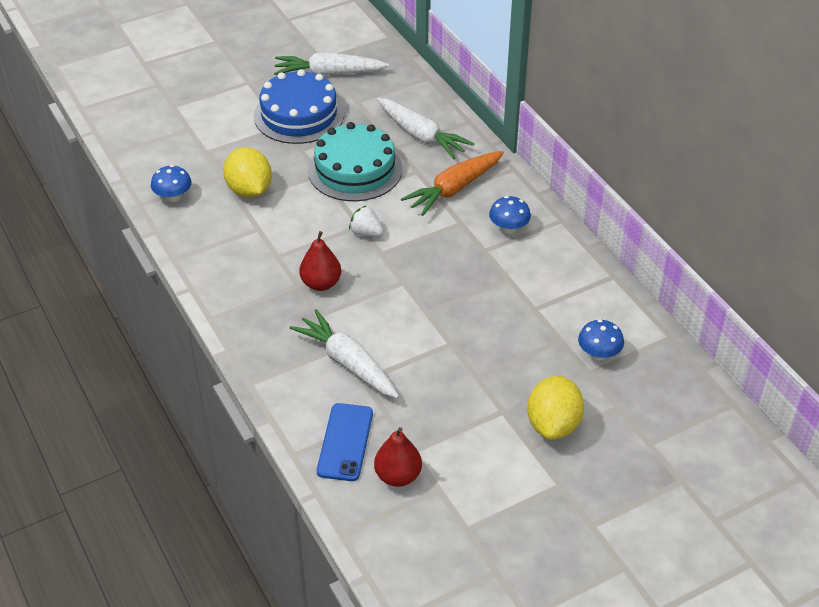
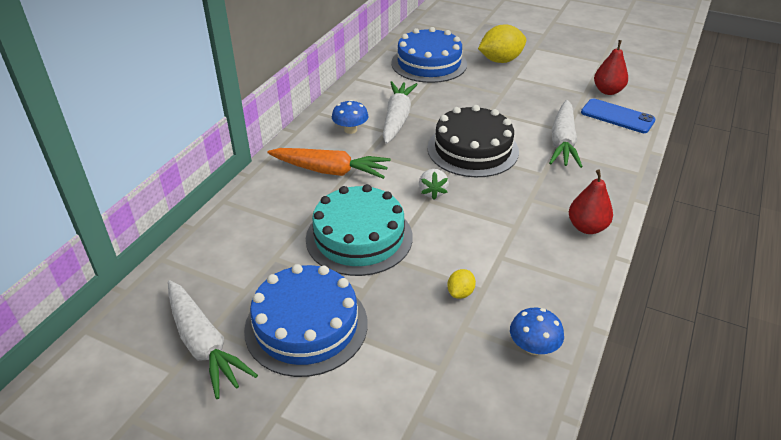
camera: 125 degrees left, 5 degrees down
(249, 190) = (460, 293): yellow lemon -> yellow lemon, size x0.48
(321, 283) = (513, 188): red pear -> red pear (587, 227)
(345, 442) = (617, 116): blue phone -> blue phone turned 60 degrees clockwise
(399, 291) = (472, 149): none -> black cake
(421, 136) = (270, 220): white carrot -> white carrot (397, 119)
(599, 354) = (429, 63): blue mushroom -> blue cake

